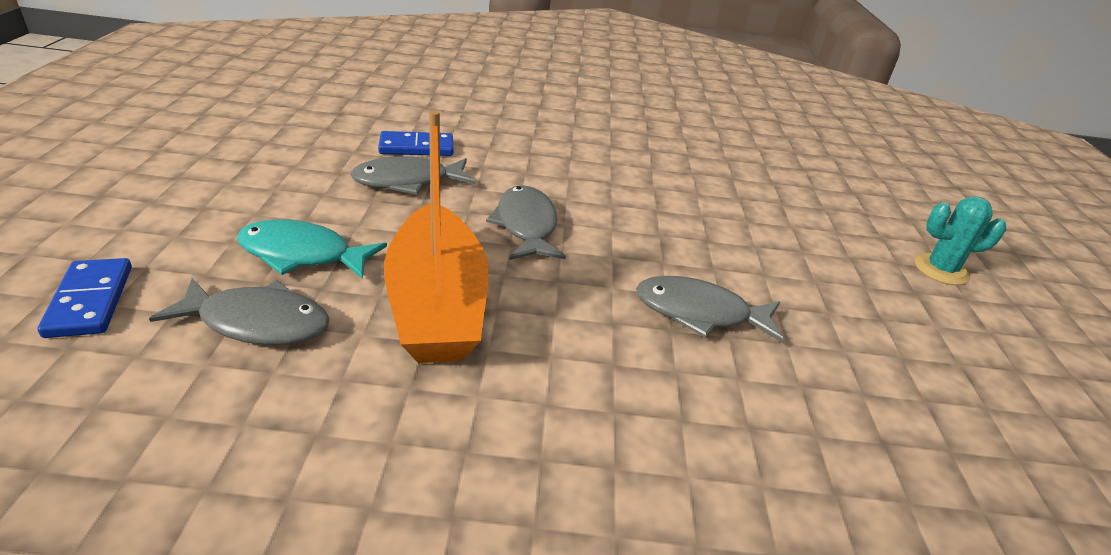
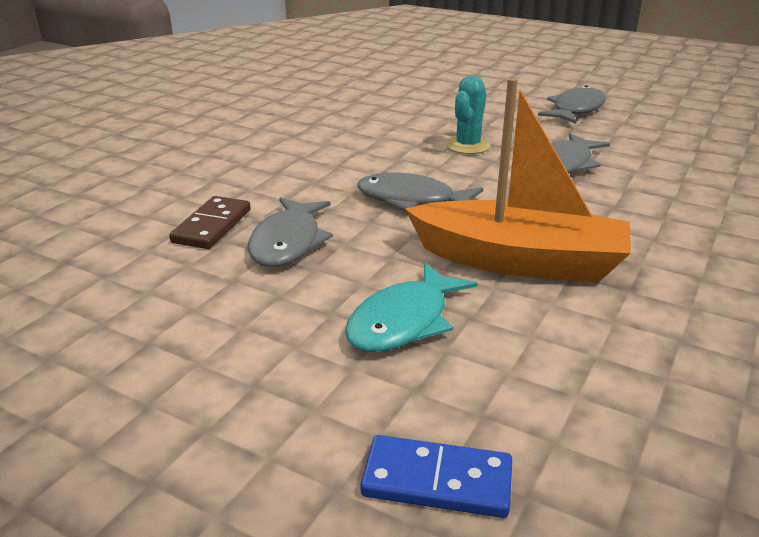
camera: 60 degrees left, 5 degrees down
(257, 322) = (518, 359): grey fish -> grey fish (576, 110)
(416, 147) = (212, 226): blue domino -> brown domino
(941, 270) = (538, 86): turquoise cactus -> turquoise cactus (467, 146)

